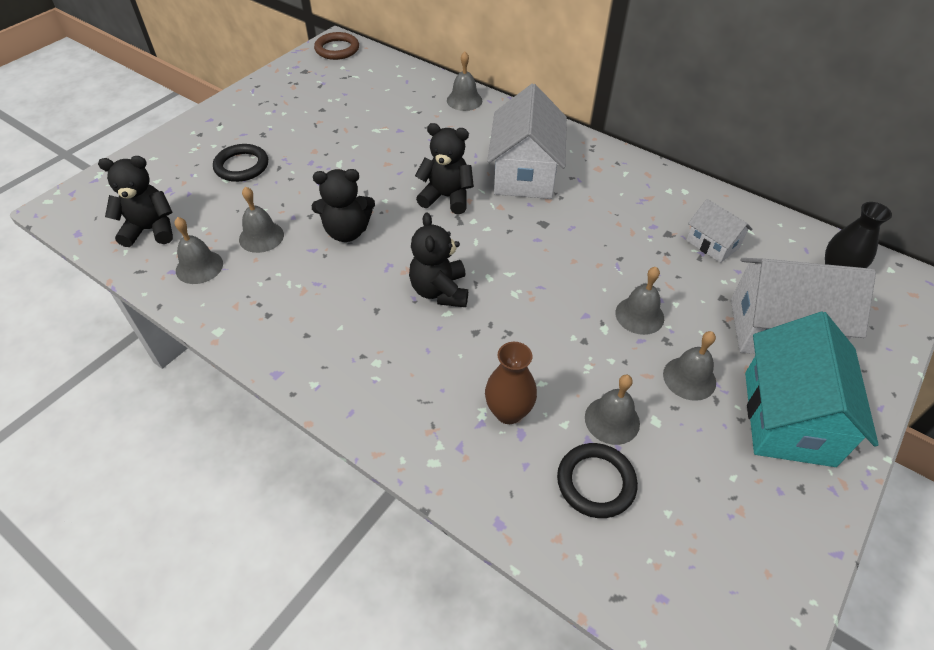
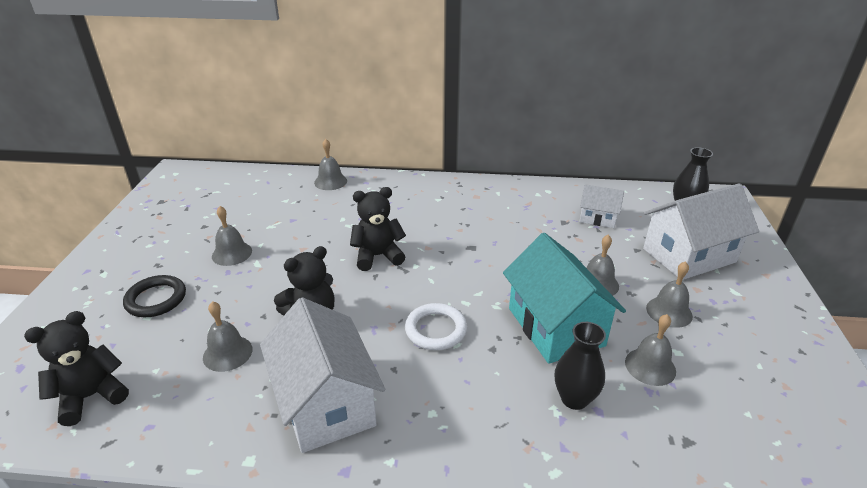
camera: 30 degrees left, 15 degrees down
(199, 267) = (179, 408): grey bell -> grey bell (232, 253)
(337, 49) = (181, 176): brown ring -> none
(440, 291) = (435, 330): black teddy bear -> white ring
(508, 412) = (574, 399): brown vase -> black vase
(524, 173) = (425, 217): white house -> white house (326, 403)
(596, 482) = (684, 419): black ring -> none
(788, 417) = (749, 309): turquoise house -> turquoise house (555, 327)

